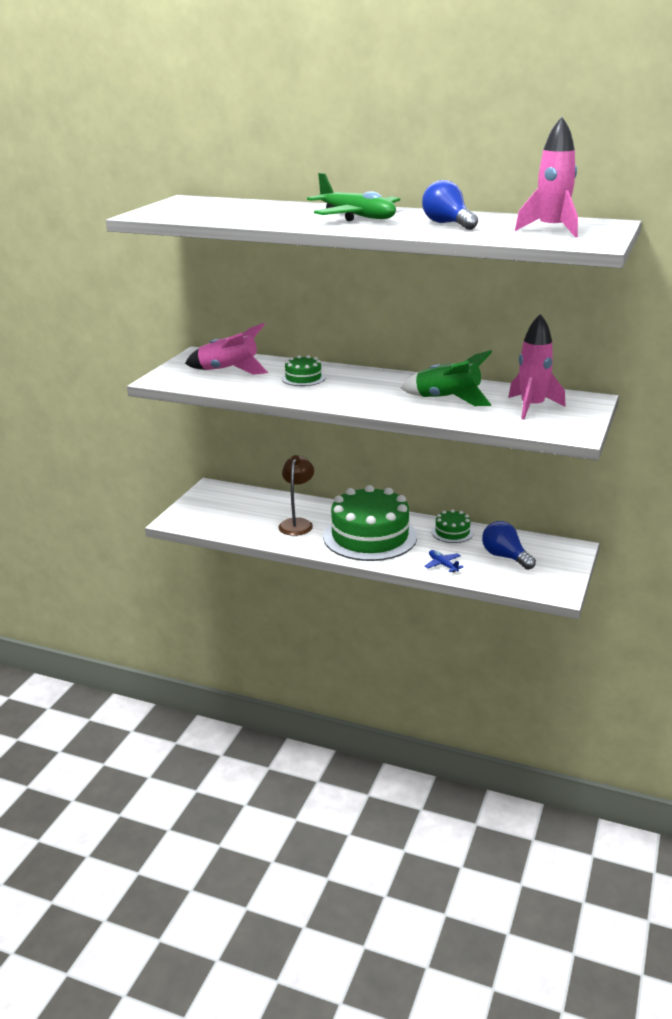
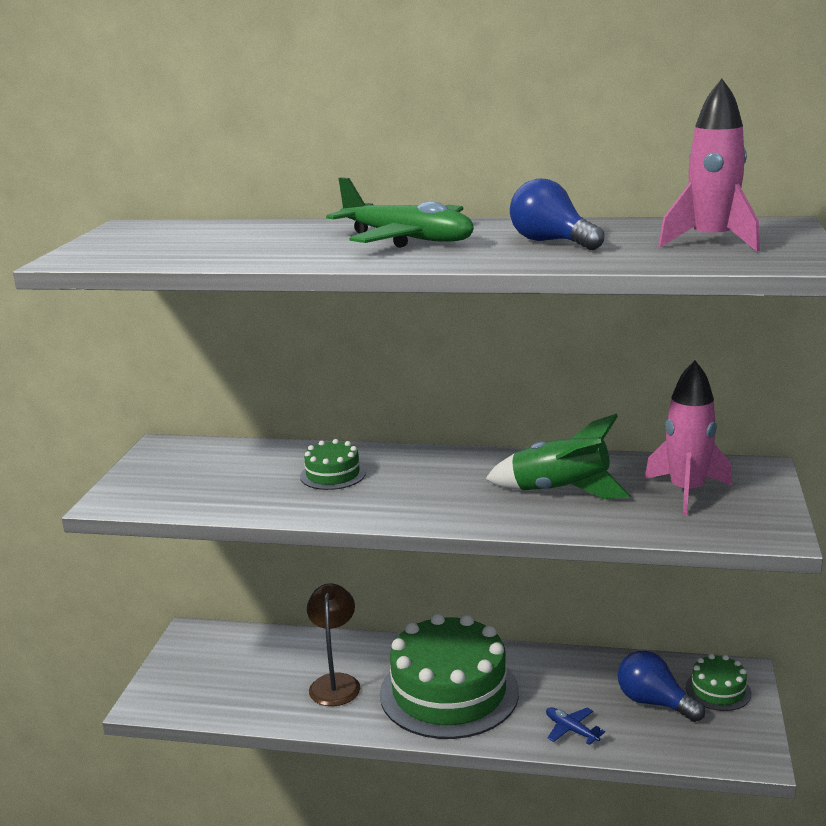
camera: 10 degrees left, 5 degrees down
(228, 371) = (215, 473): pink rocket -> none
(452, 532) = (564, 668): green cake -> green cake (718, 690)

